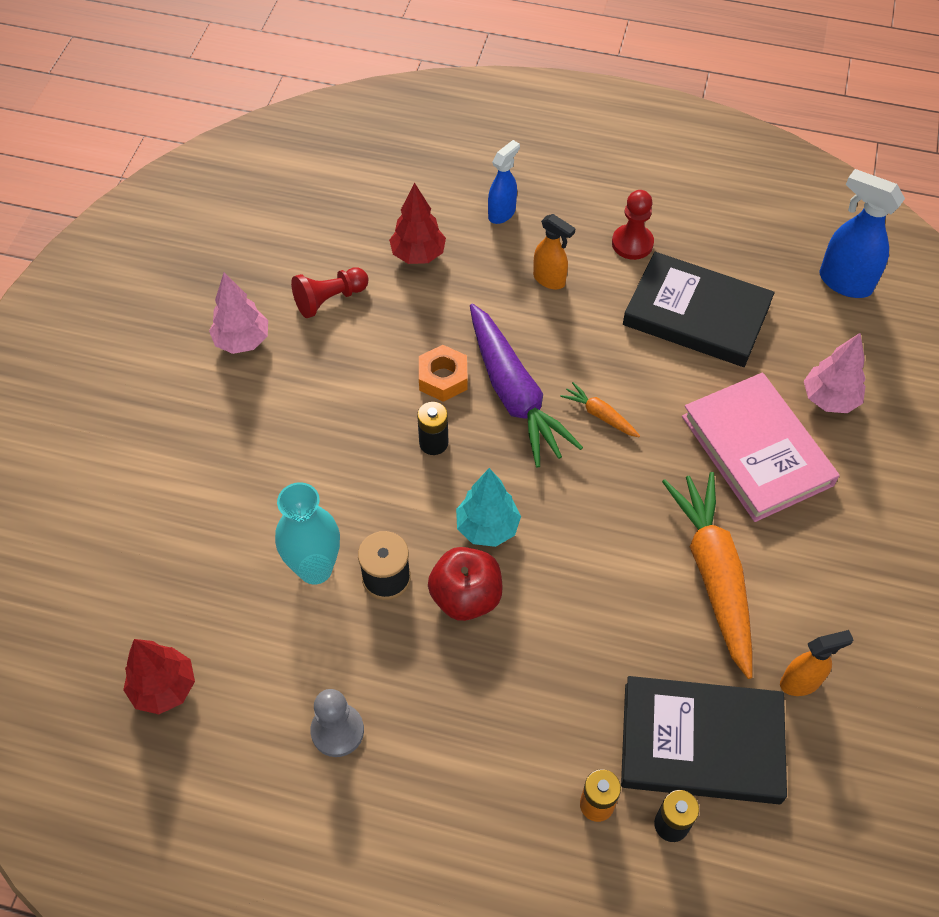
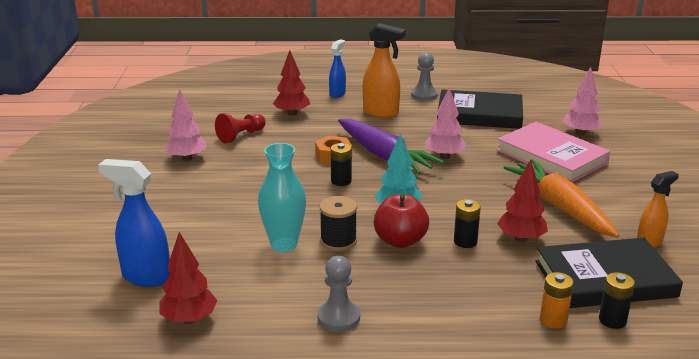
camera: 15 degrees left, 30 degrees down
(549, 280) = (381, 113): orange spray bottle -> orange spray bottle, size x1.58
(550, 620) = (465, 241): none -> black battery
(600, 415) = (444, 156): orange carrot -> pink tree
(627, 631) = (520, 239): none -> red tree
(632, 243) = (424, 95): red pawn -> grey pawn
(844, 282) = (557, 94): blue spray bottle -> blue spray bottle (145, 277)

